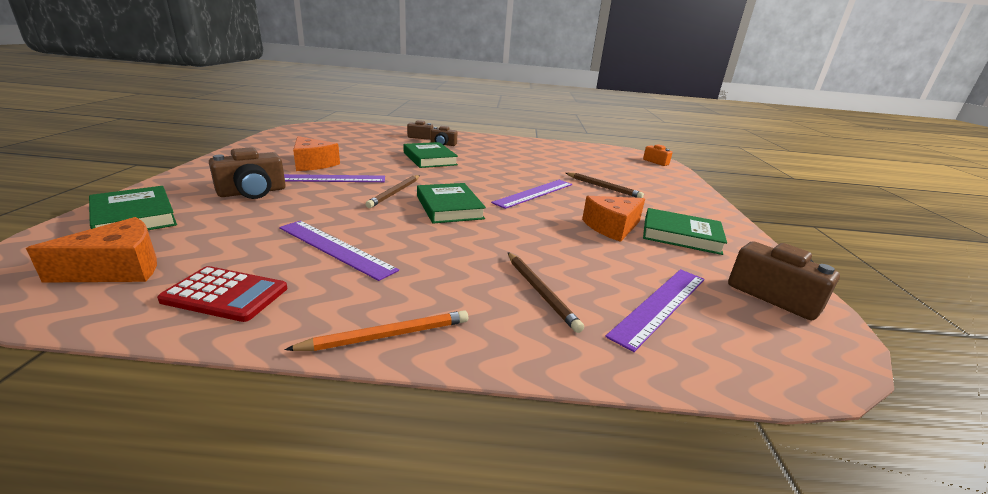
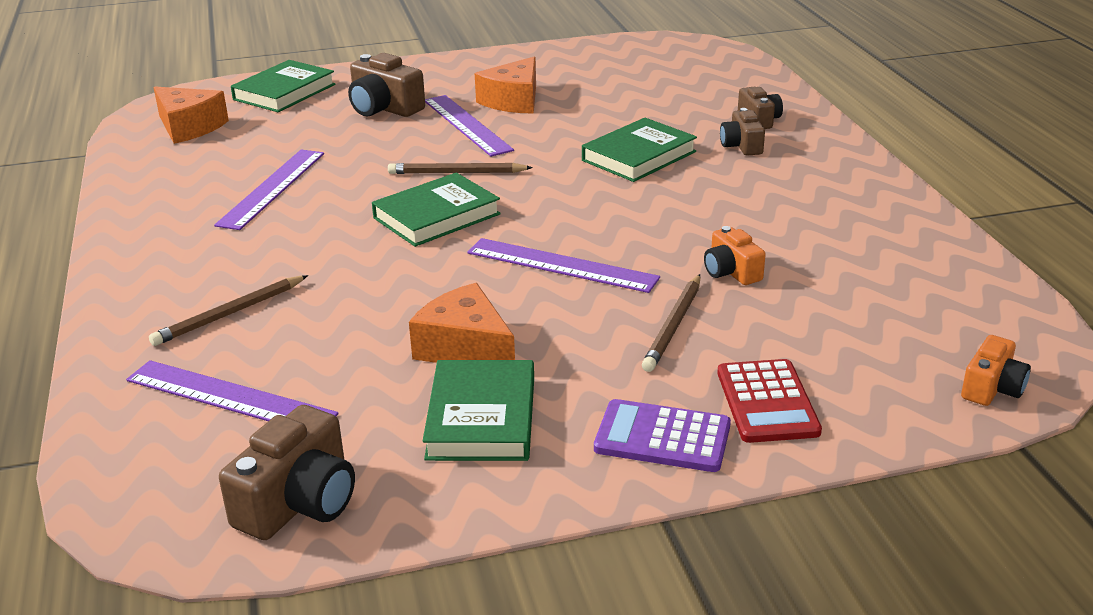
camera: 75 degrees right, 5 degrees up
(225, 294) = (165, 176): red calculator -> red calculator (767, 402)
(387, 335) = (124, 254): orange pencil -> none
(560, 170) = (731, 272): none -> orange camera
(693, 206) = (662, 437): none -> purple calculator

